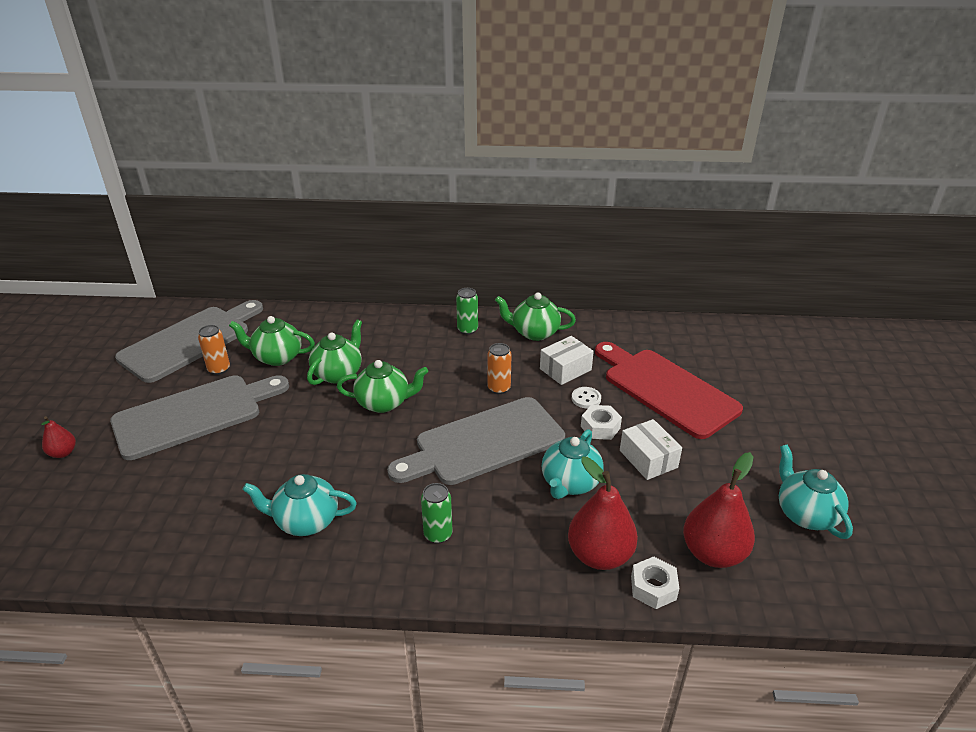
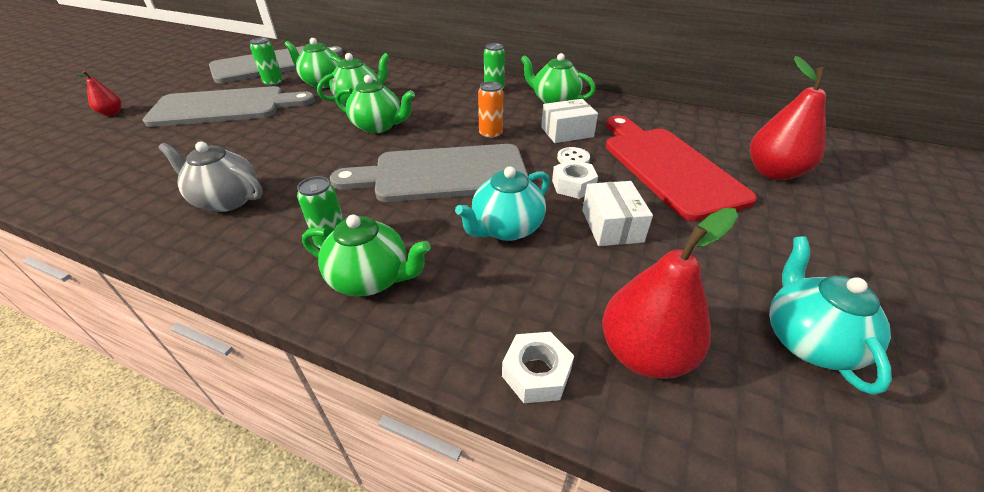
camera: 20 degrees right, 5 degrees up
(219, 369) = (273, 83): orange can -> green can
(305, 521) = (226, 200): turquoise teapot -> grey teapot
(494, 556) = (371, 279): none -> green teapot
(599, 555) = (491, 312): red pear -> red pear (773, 172)

